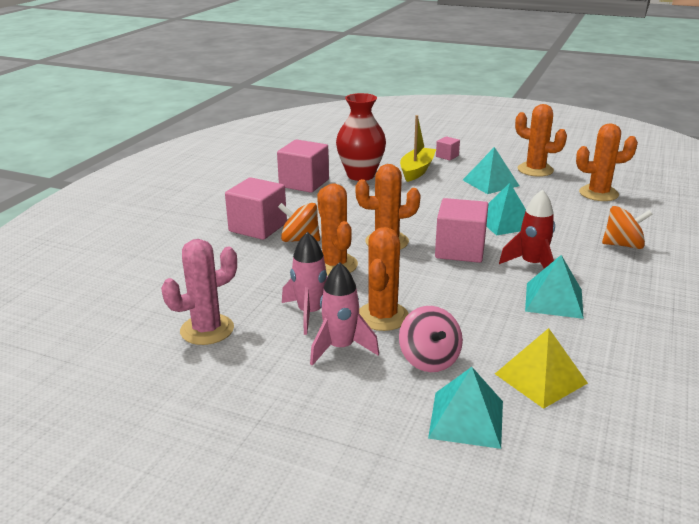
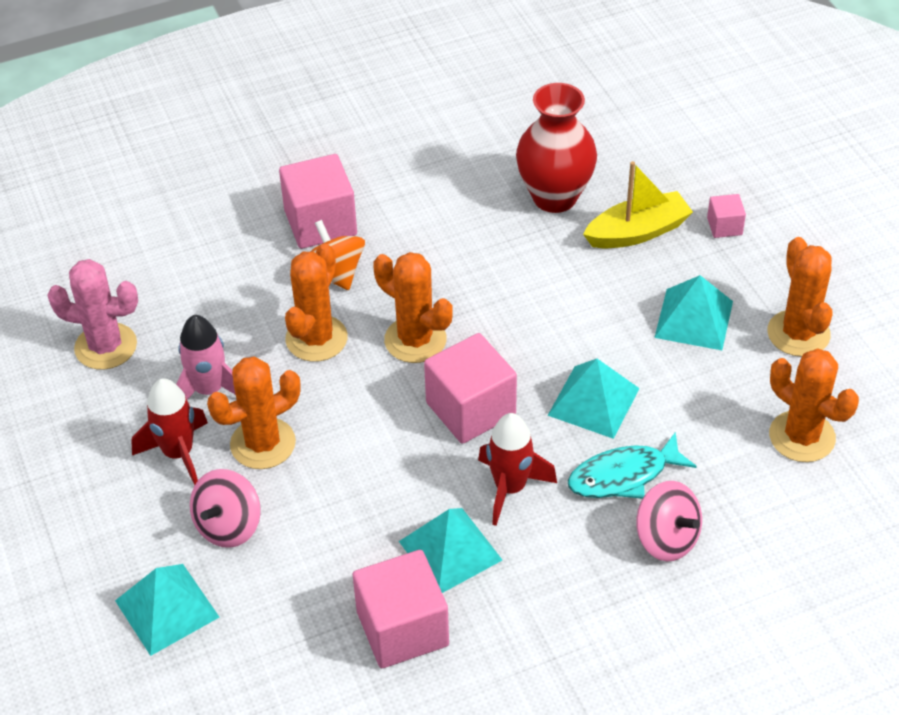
camera: 45 degrees right, 20 degrees up
(304, 183) = (468, 170): pink cube -> pink cube (402, 628)
(340, 348) = (178, 453): pink rocket -> red rocket
(540, 378) = (286, 622): yellow pyramid -> none
(565, 236) = (623, 475): none -> turquoise fish
(623, 245) = (666, 539): orange spinning top -> pink spinning top

